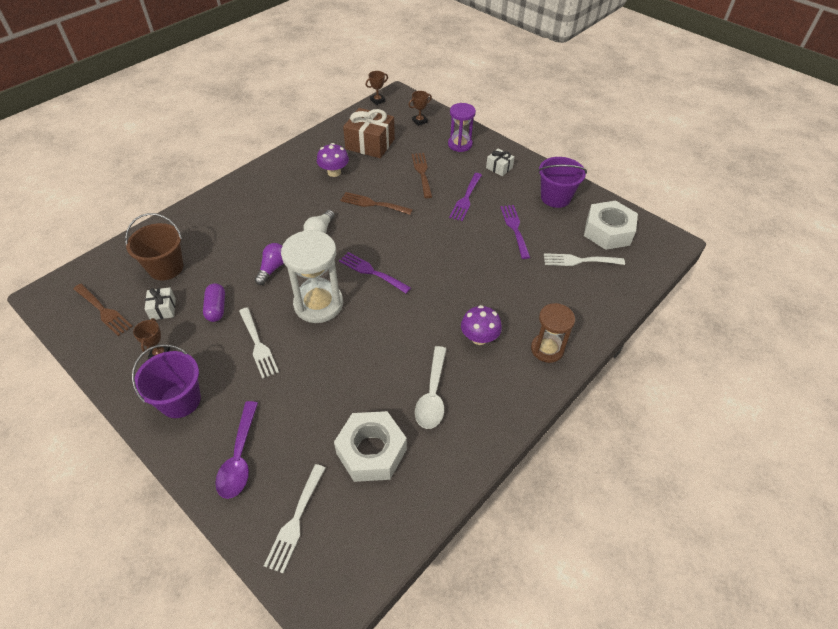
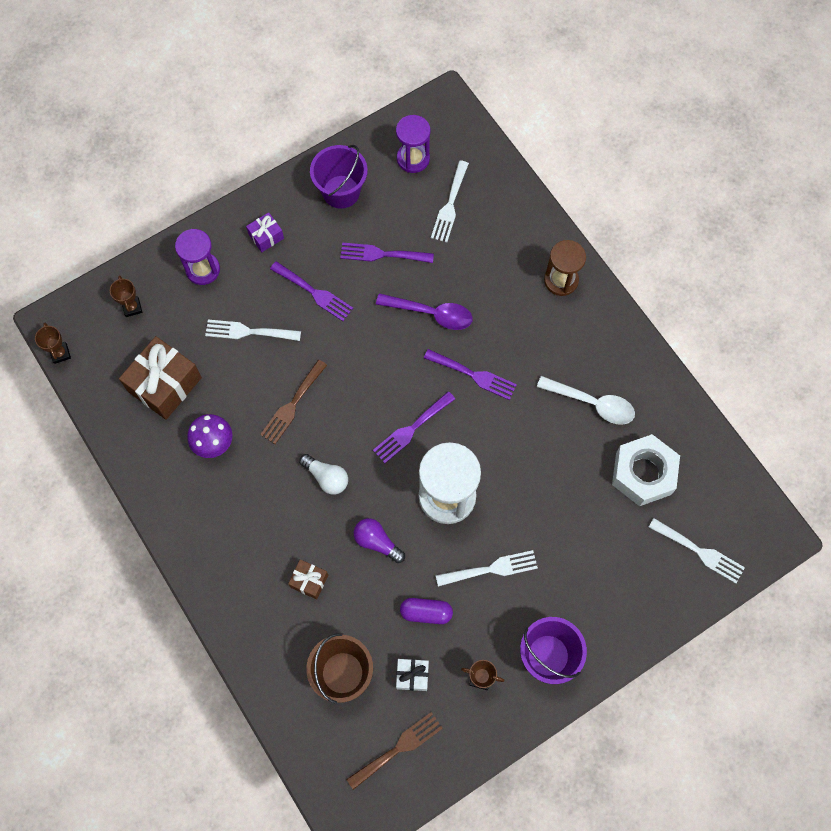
camera: 75 degrees left, 20 degrees up
(237, 237) = (309, 581): none -> brown gift
(239, 457) = (626, 598): purple spoon -> purple spoon (431, 314)
(422, 173) = (248, 332): brown fork -> white fork
(431, 303) = (474, 375): none -> purple fork
(479, 338) = (532, 340): purple mushroom -> none
(499, 168) = (266, 236): white gift -> purple gift
(608, 231) = (413, 158): white nut -> purple hourglass

